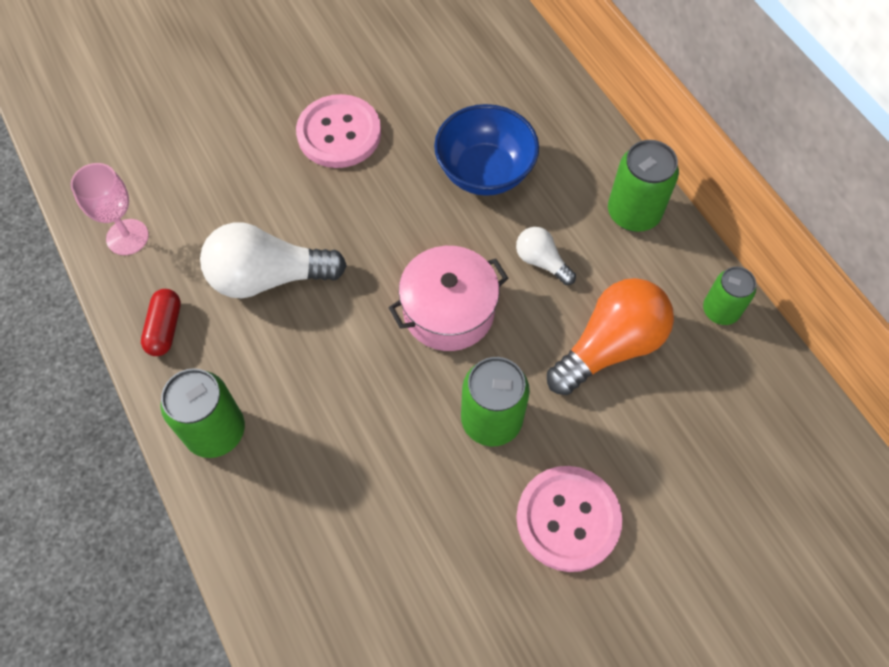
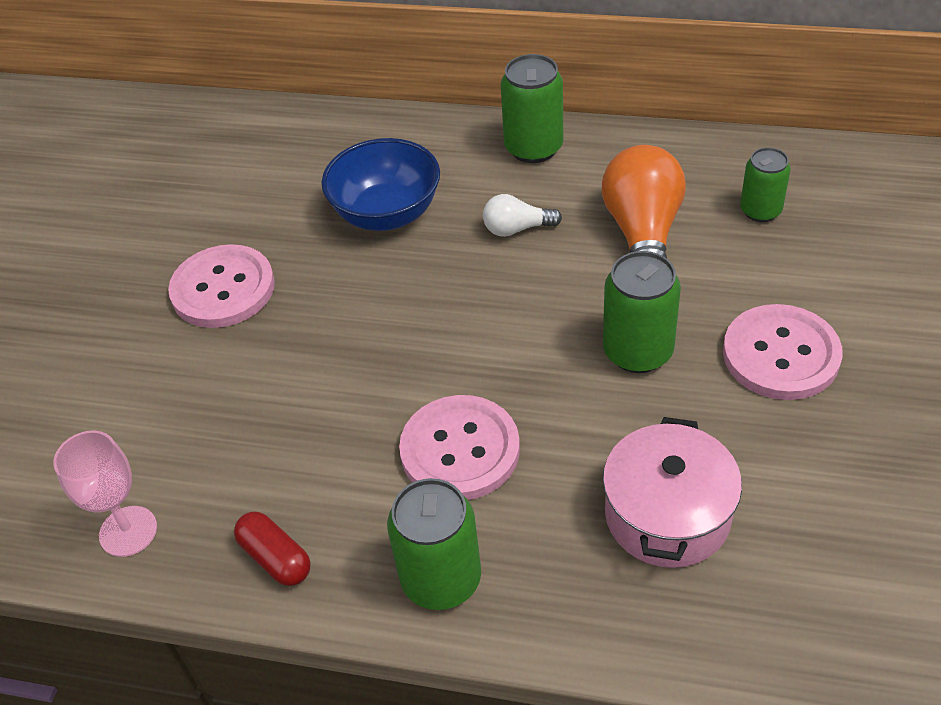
camera: 45 degrees left, 15 degrees down
(268, 277) = (315, 433): white light bulb -> none
(319, 369) = (460, 450): none -> pink button
(448, 311) = (499, 318): pink pot -> pink pot (667, 515)
(720, 310) = (676, 151): green can -> green can (760, 210)

